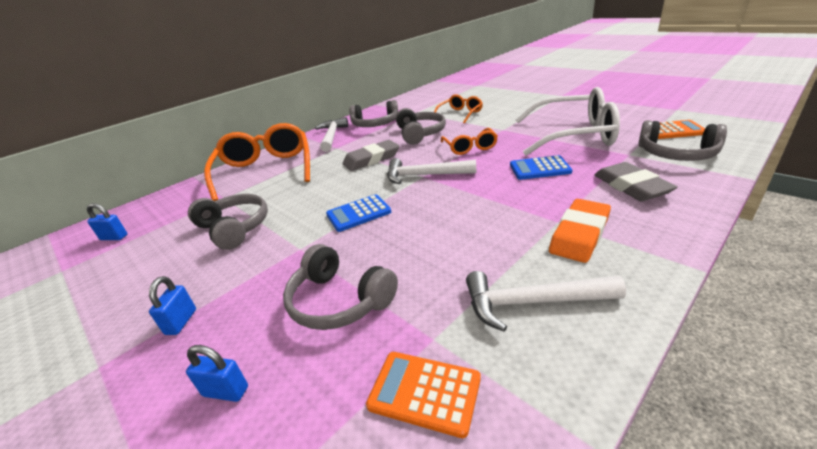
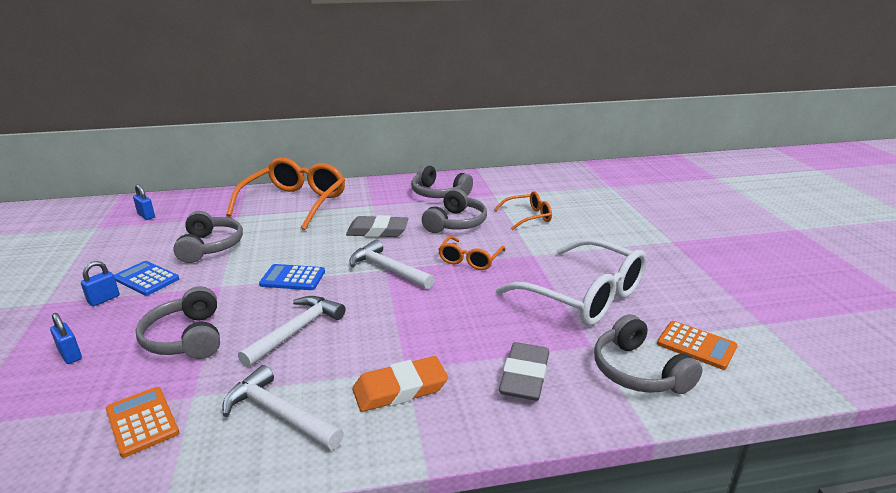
camera: 30 degrees right, 5 degrees down
(332, 136) = (387, 190): white hammer -> white hammer (296, 331)
(539, 168) = (485, 314): blue calculator -> blue calculator (146, 279)

